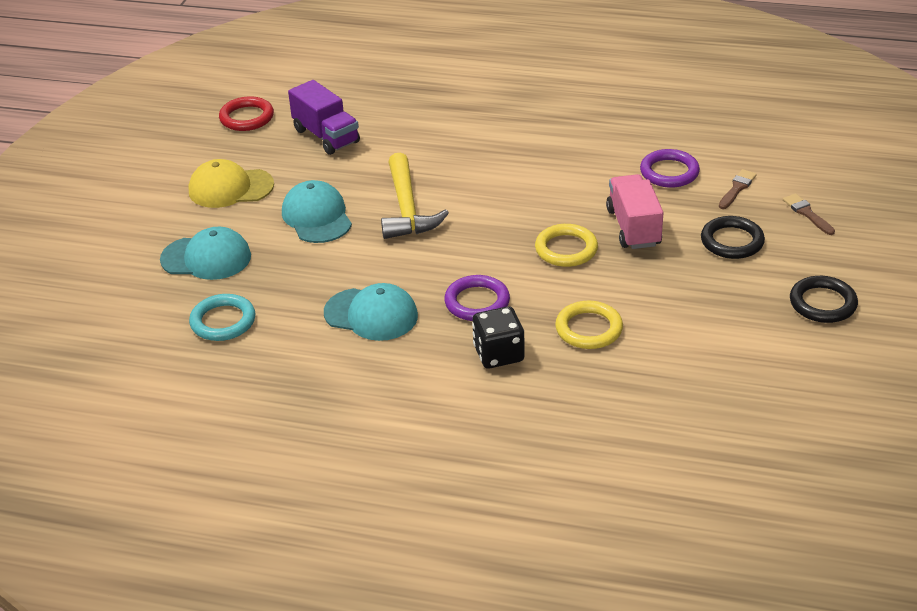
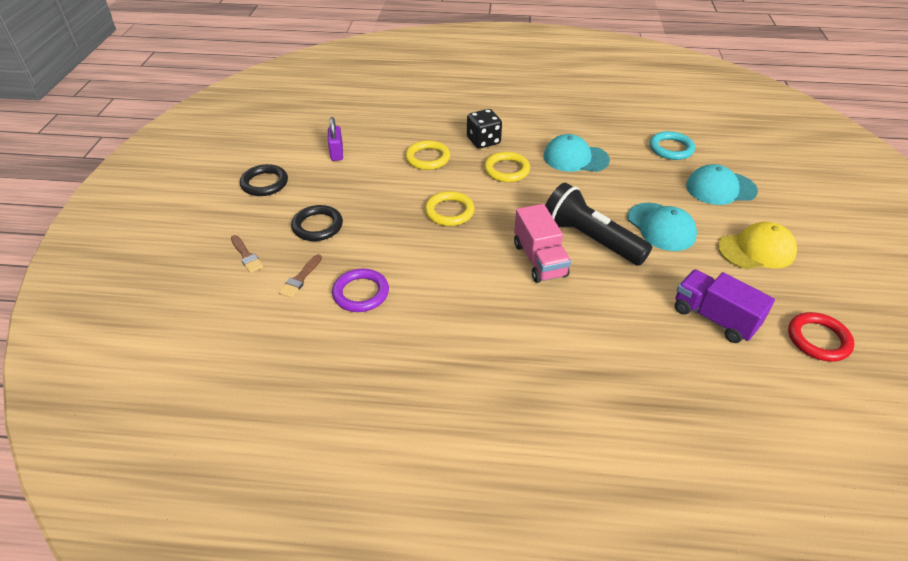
camera: 170 degrees right, 5 degrees up
(407, 209) = (590, 239): yellow hammer -> black flashlight
(477, 302) = (506, 170): purple ring -> yellow ring
(633, 227) = (396, 233): pink truck -> pink truck (539, 260)
(729, 347) = (337, 153): none -> purple padlock

